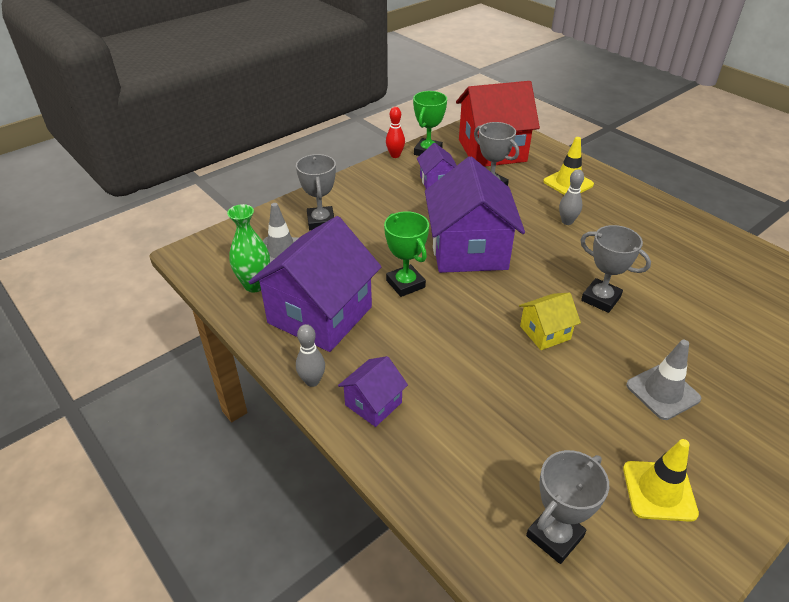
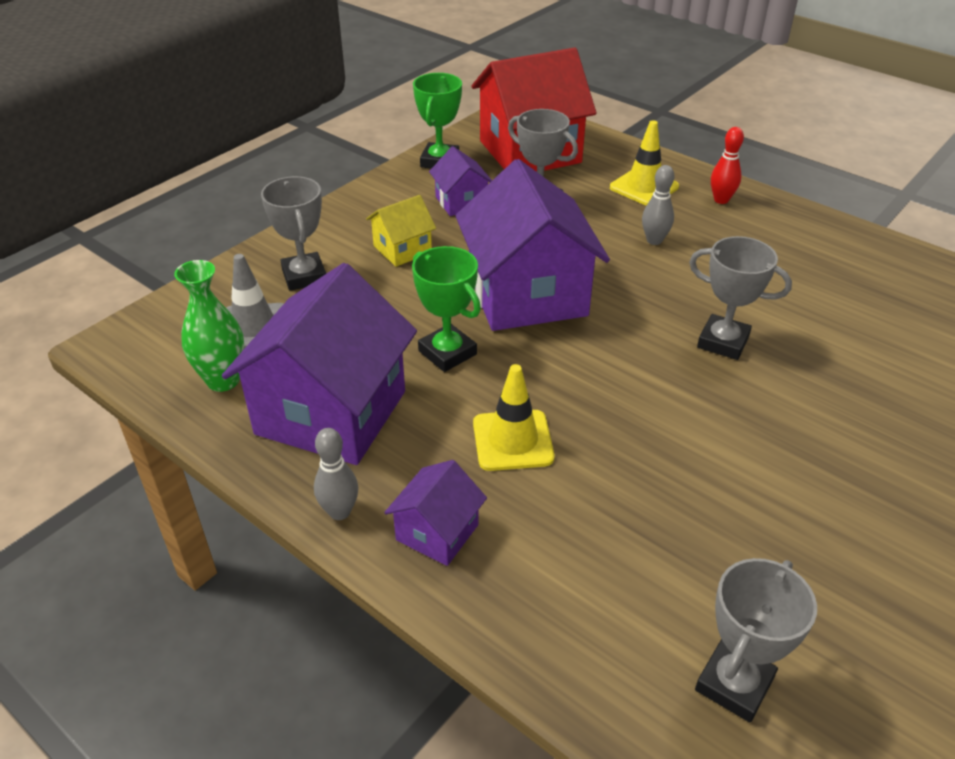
camera: 10 degrees left, 0 degrees up
(395, 155) = (393, 171): red bowling pin -> red bowling pin (721, 200)
(545, 332) = (658, 398): yellow house -> yellow house (402, 249)
(659, 491) = (859, 597): yellow traffic cone -> yellow traffic cone (512, 440)
(662, 392) = (833, 460): grey traffic cone -> none

